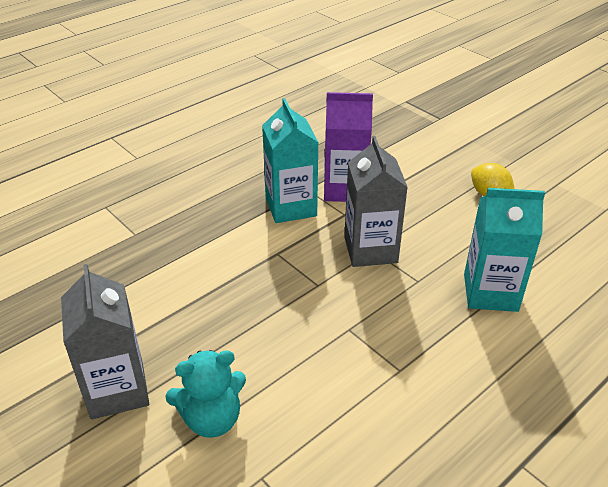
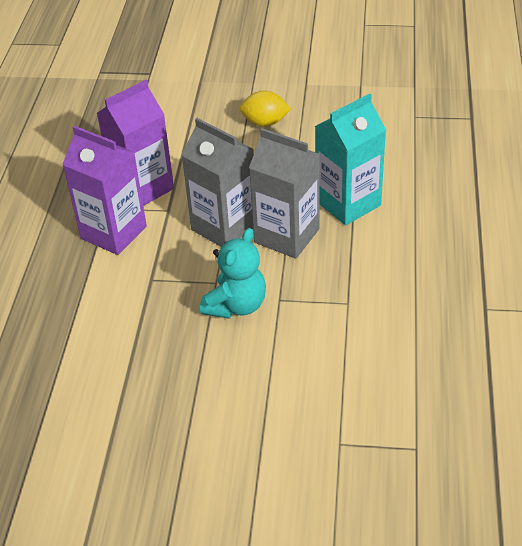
camera: 40 degrees left, 5 degrees up
(117, 390) = (157, 474): grey carton -> grey carton (286, 236)
(212, 418) = (257, 435): turquoise teddy bear -> turquoise teddy bear (236, 305)
(291, 207) = (113, 232): turquoise carton -> purple carton

